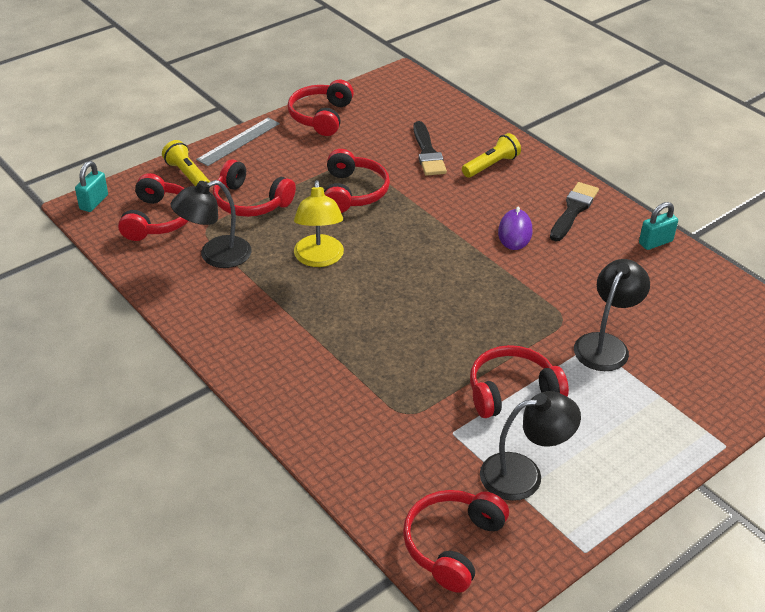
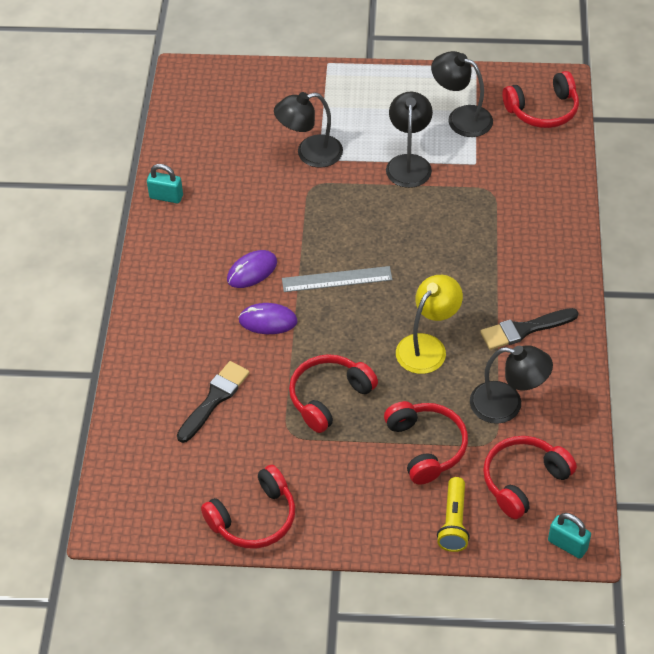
camera: 135 degrees left, 10 degrees up
(94, 202) = (567, 545): turquoise padlock -> turquoise padlock turned 60 degrees clockwise
(238, 141) = (366, 538): grey ruler -> grey ruler (337, 279)
(457, 210) = (268, 321): none -> purple mouse
(491, 165) = (181, 347): yellow flashlight -> none
(512, 392) = (409, 163): red headphones -> black lamp
(573, 210) = (181, 261): black brush -> black brush (524, 329)

